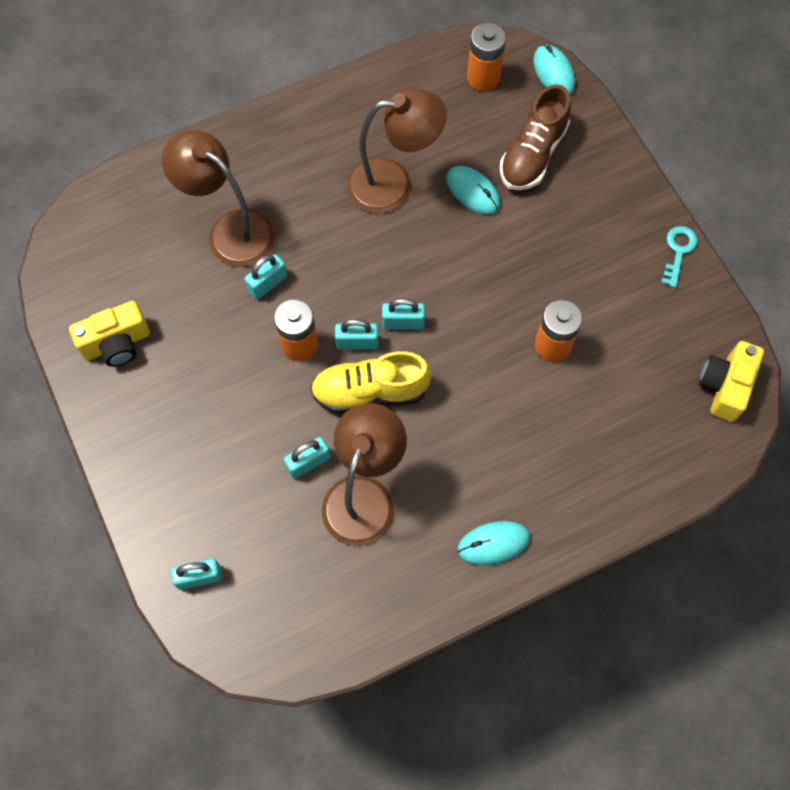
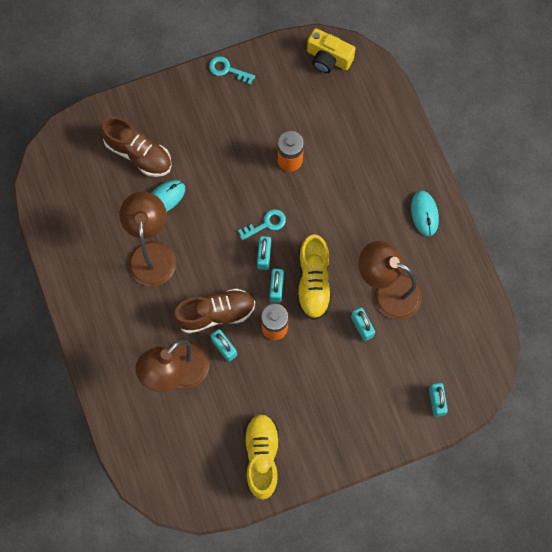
camera: 85 degrees left, 5 degrees up
(117, 343) = (262, 457): yellow camera -> yellow shoe
(314, 268) = (215, 314): none -> brown shoe
(451, 322) = (266, 224): none -> turquoise key
(483, 77) = (67, 180): orange battery -> none
(553, 73) = (69, 130): turquoise mouse -> none

